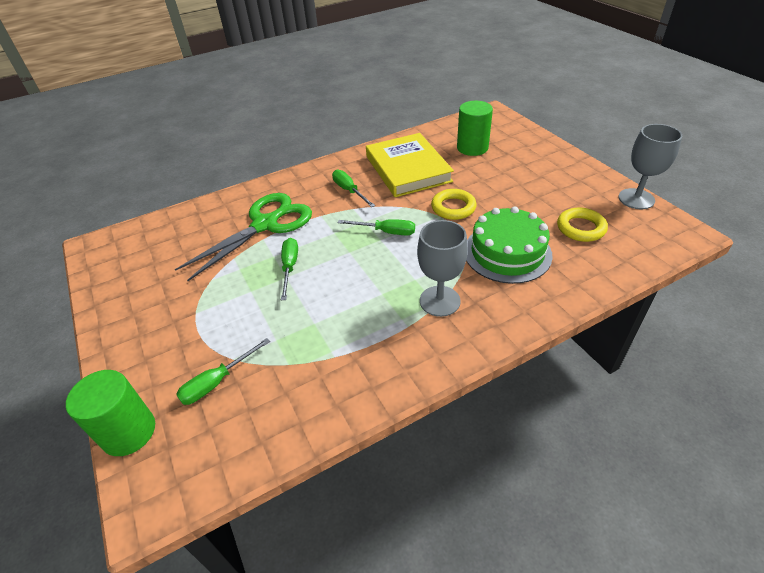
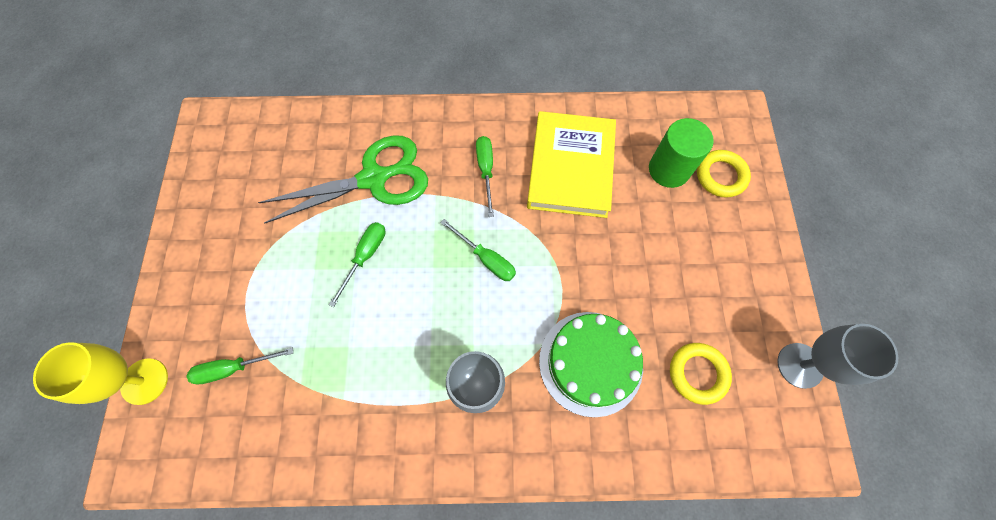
camera: 25 degrees right, 25 degrees up
(129, 432) = (144, 381): green cylinder -> yellow goblet
(453, 207) = (579, 261): yellow ring -> yellow ring (720, 176)

